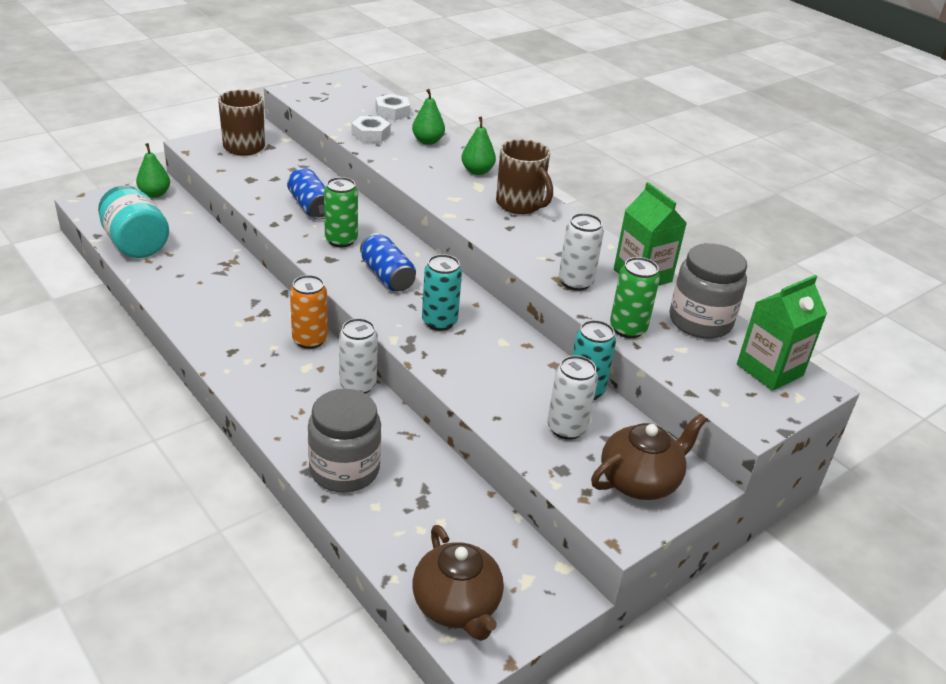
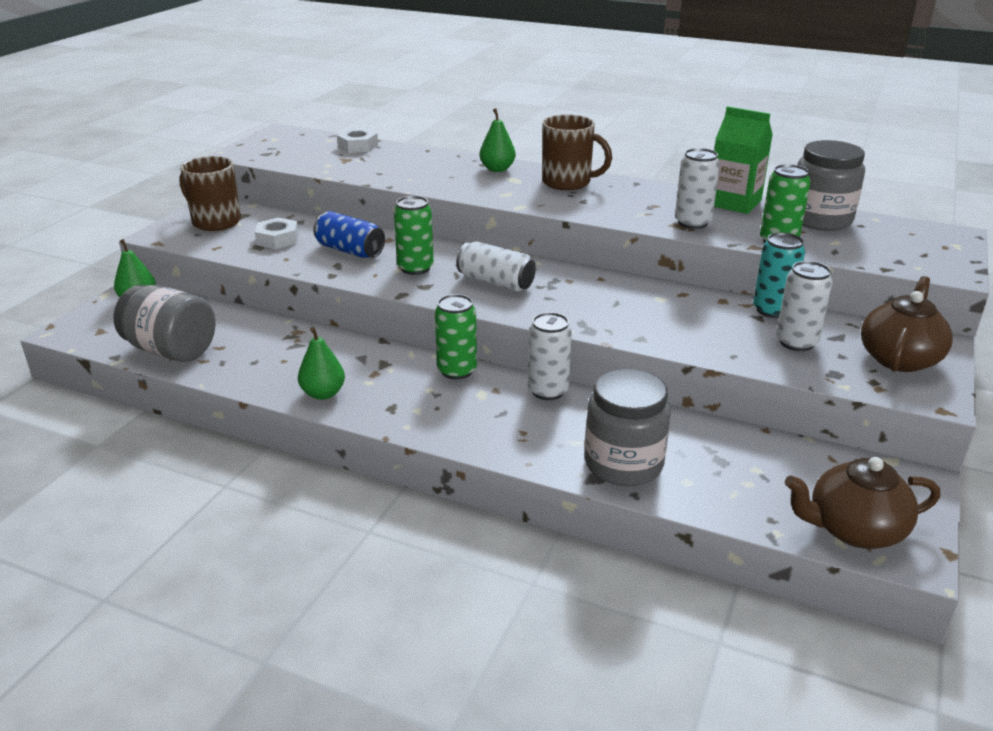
camera: 25 degrees left, 5 degrees down
(136, 244) = (171, 350): turquoise jar -> grey jar
(310, 340) = (457, 371): orange can -> green can
(370, 134) = (362, 167): white nut -> white nut (277, 239)
(387, 276) = (496, 282): blue can -> white can
(427, 141) = (422, 159): green pear -> green pear (323, 393)
(439, 322) = (589, 302): turquoise can -> none
(457, 606) = (854, 529): brown teapot -> brown teapot turned 135 degrees clockwise
(769, 370) = (912, 235): green carton -> none

